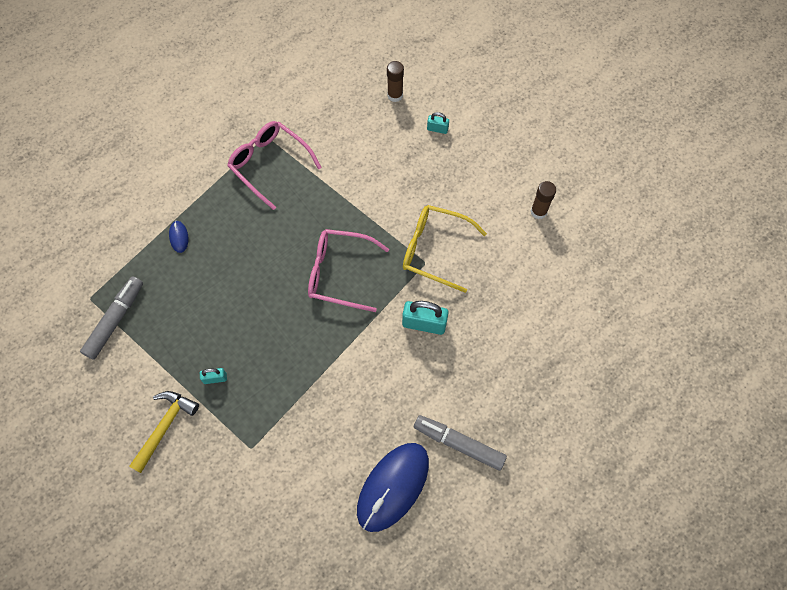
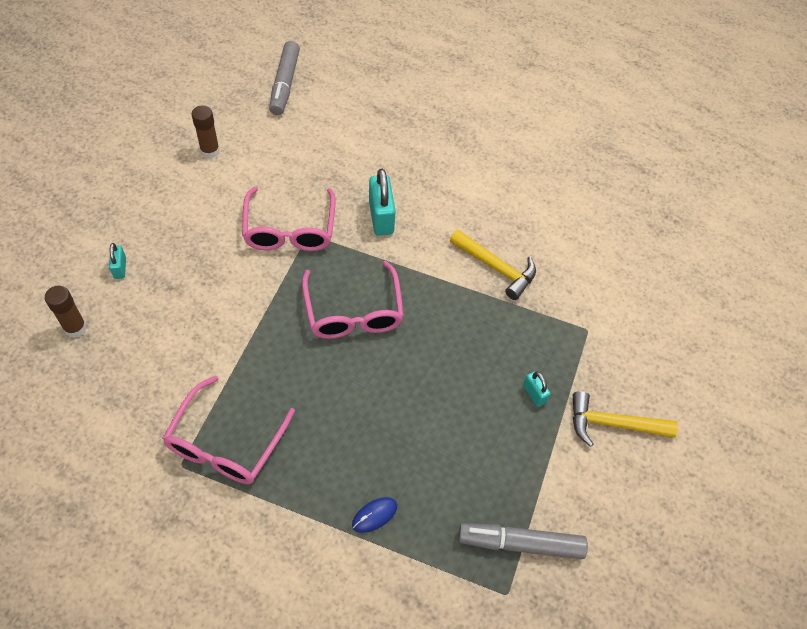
camera: 115 degrees left, 10 degrees down
(339, 398) = (496, 268): none -> yellow hammer
(393, 487) = (556, 200): blue mouse -> none
(435, 250) = (290, 229): yellow glasses -> pink glasses
(459, 444) = (490, 161): grey marker -> grey marker (285, 84)

